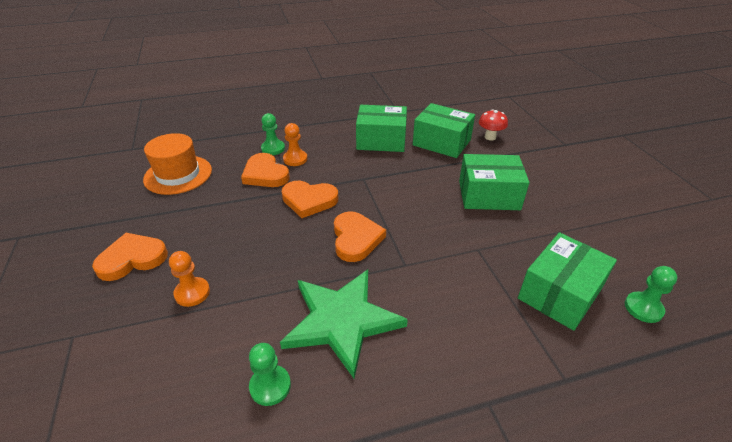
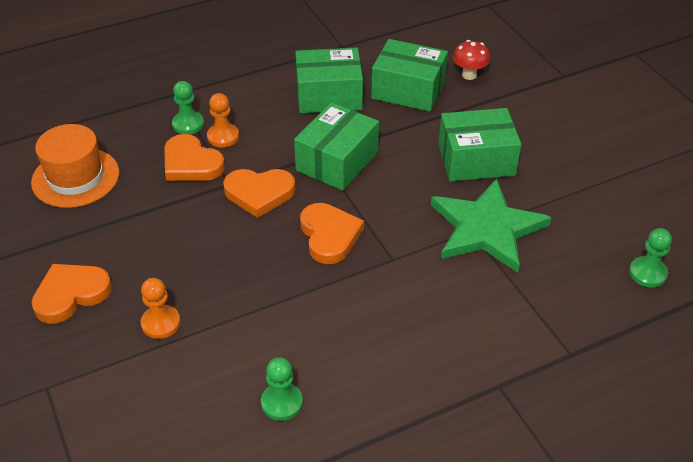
camera: 10 degrees left, 5 degrees up
(341, 320) = (337, 329): green star -> green star (486, 228)
(559, 293) = (562, 269): green box -> green box (337, 161)

